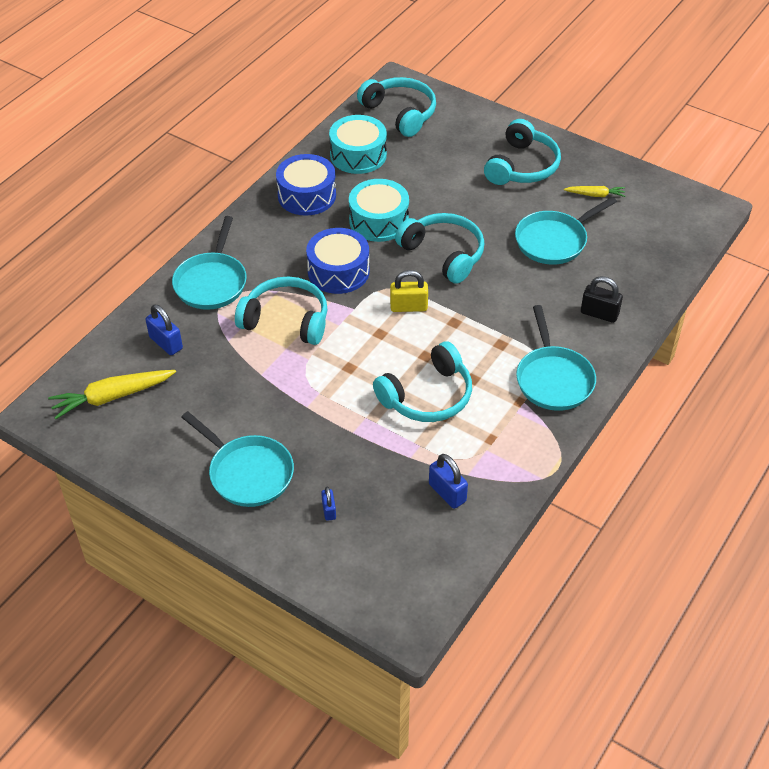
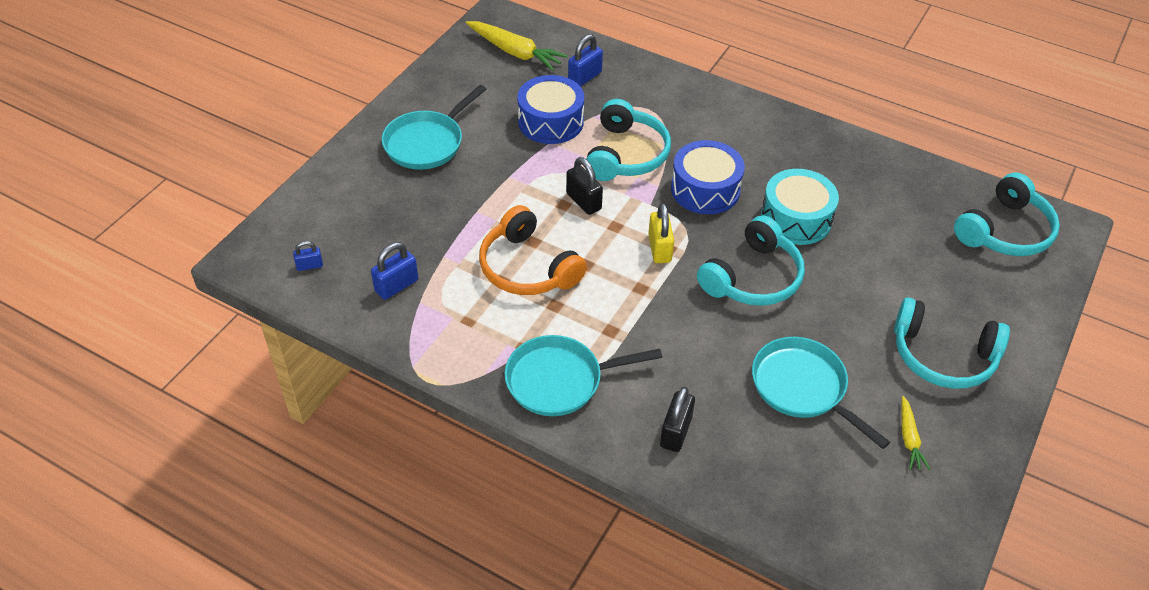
camera: 85 degrees right, 0 degrees up
(112, 397) = (515, 52): yellow carrot -> yellow carrot turned 150 degrees clockwise
(212, 282) = (671, 99): turquoise pan -> none
(307, 195) = (822, 157): blue drum -> blue drum (550, 122)
(329, 510) = (380, 199): blue padlock -> blue padlock (309, 266)
(346, 353) = (583, 201): none -> black padlock
(358, 155) = (908, 196): turquoise drum -> none
(427, 396) = (527, 268): turquoise headphones -> orange headphones

